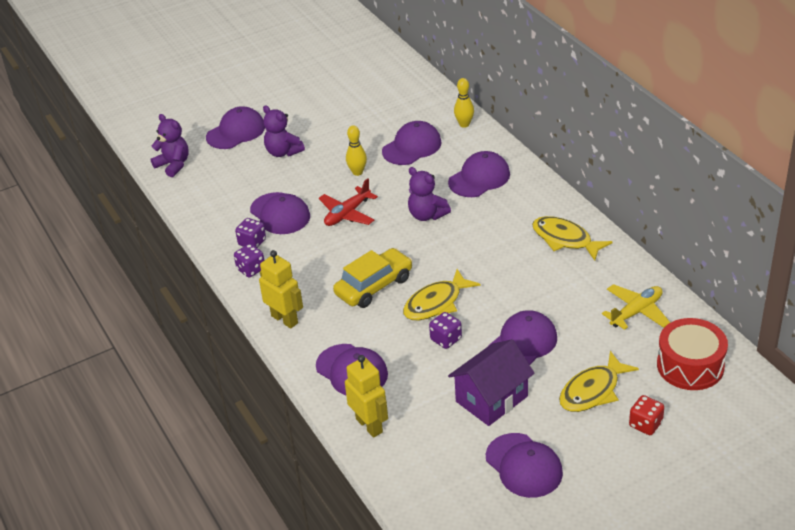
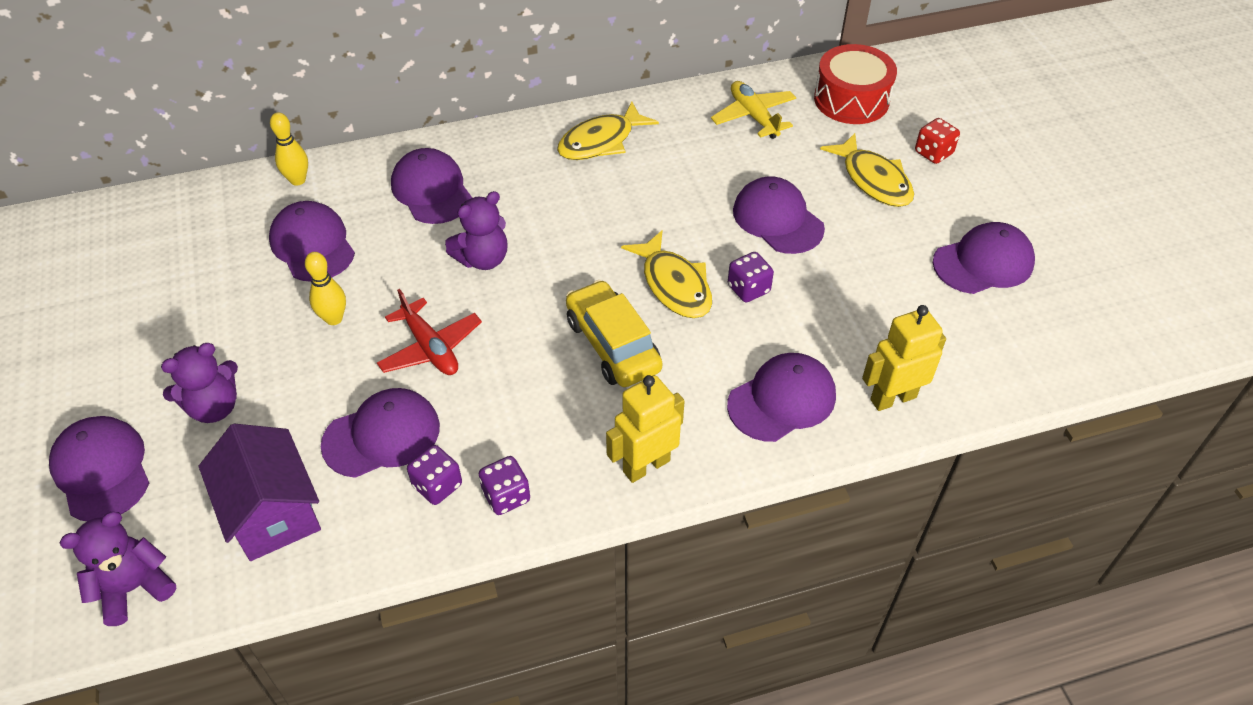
camera: 80 degrees left, 10 degrees up
(491, 399) = (868, 267): purple house -> purple house (272, 512)

